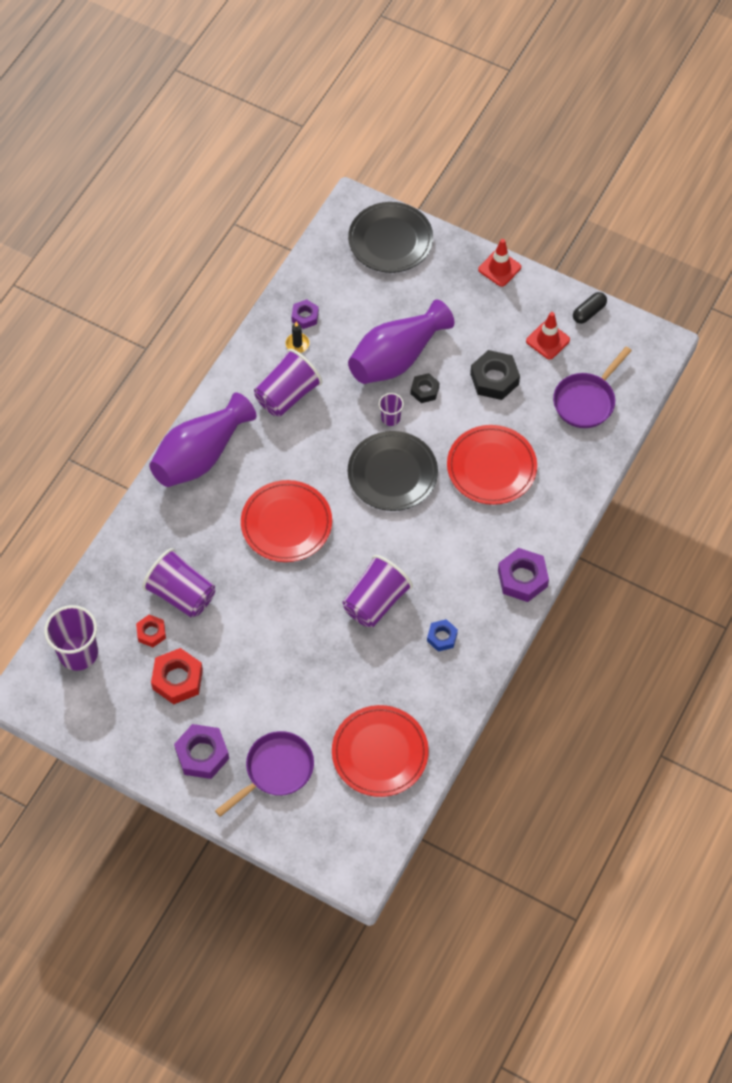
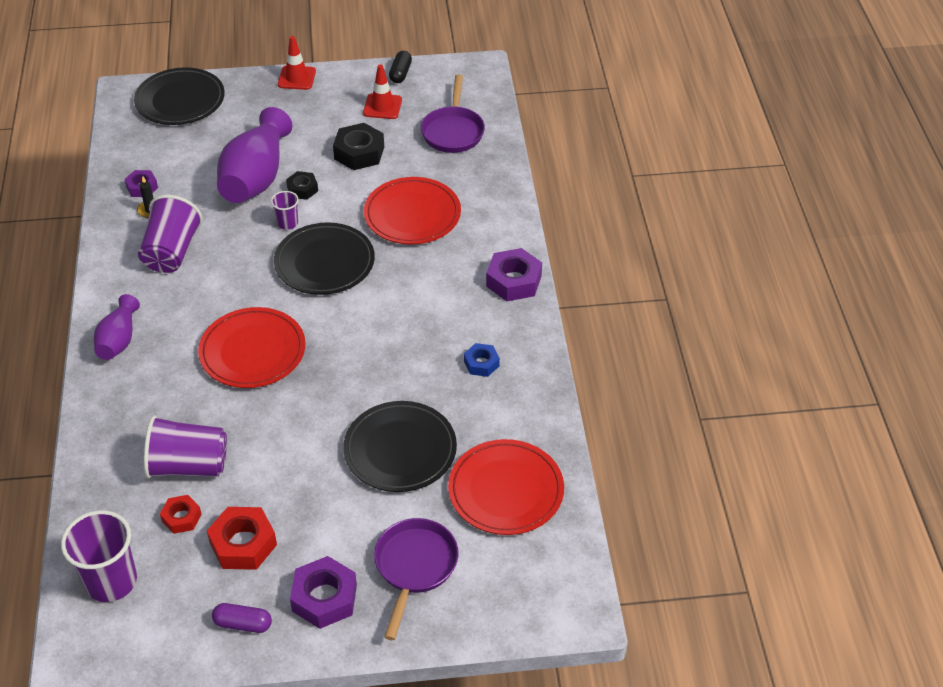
camera: 35 degrees left, 15 degrees down
(139, 739) = (243, 624): none -> purple capsule
(200, 455) = (118, 340): purple vase -> purple vase, size x0.56
(331, 673) = (400, 450): none -> black plate
(376, 601) = (394, 368): purple cup -> none

